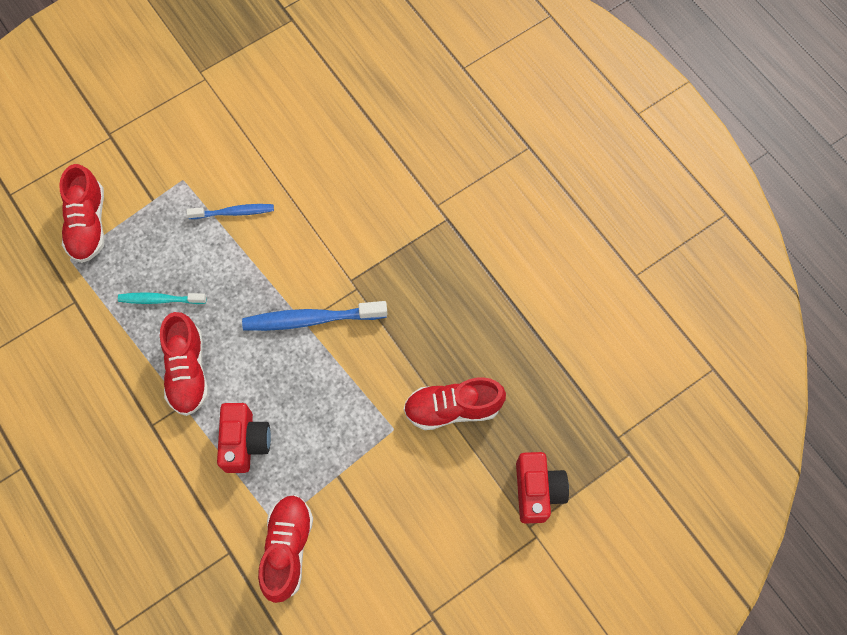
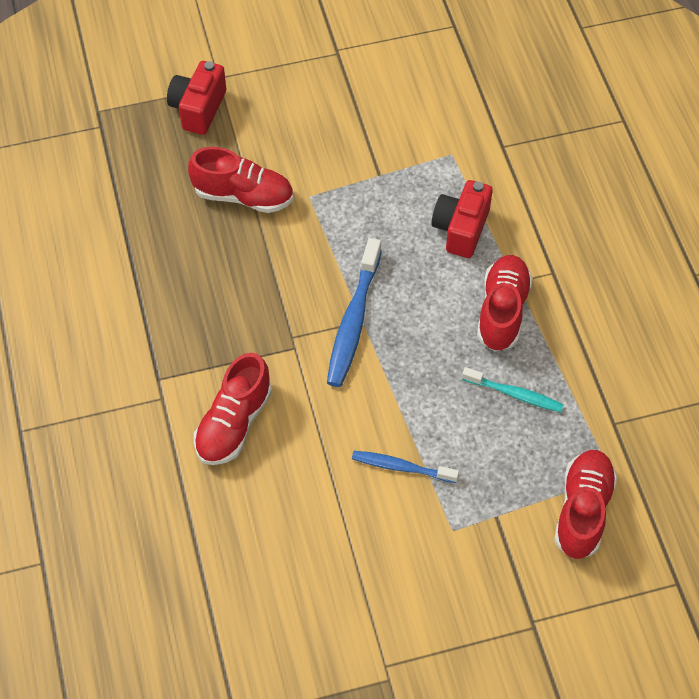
camera: 160 degrees left, 10 degrees down
(287, 549) = (447, 133): red shoe -> red shoe (234, 423)
(311, 319) = (353, 321): blue toothbrush -> blue toothbrush turned 90 degrees clockwise

